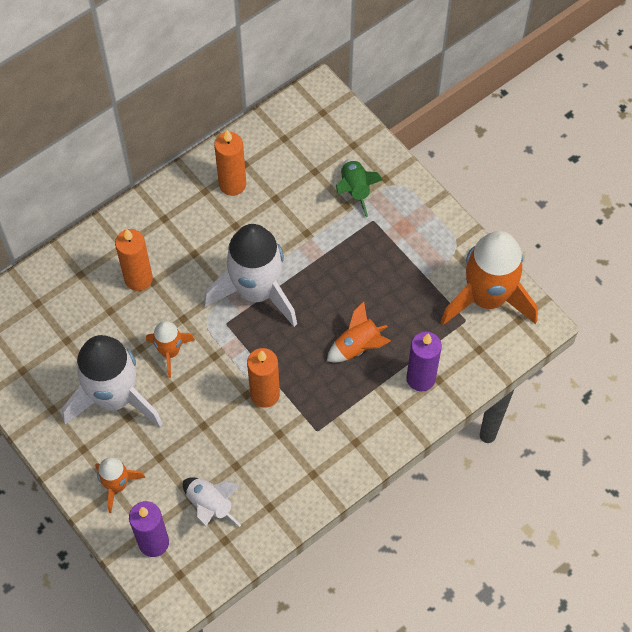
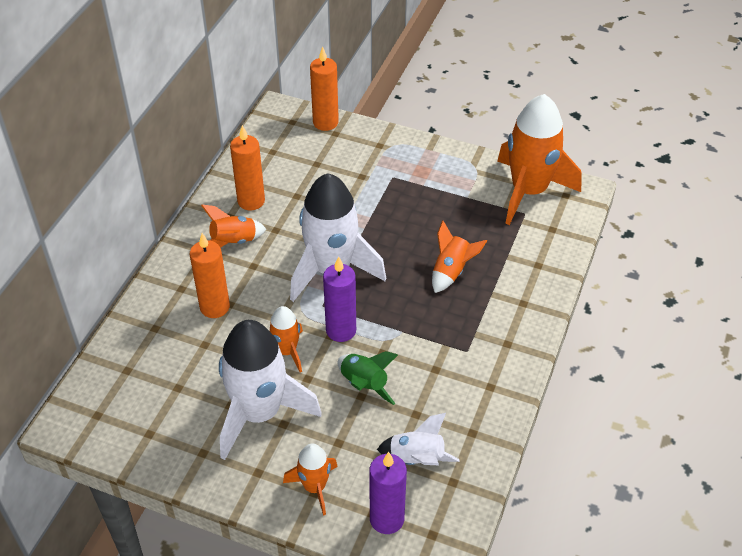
camera: 30 degrees left, 15 degrees down
(192, 220) = (233, 241): none -> orange rocket
(265, 394) = (399, 344): orange candle -> orange candle (325, 122)
(355, 190) = (361, 162): green rocket -> green rocket (364, 384)
(420, 378) = (523, 270): purple candle -> purple candle (341, 330)

